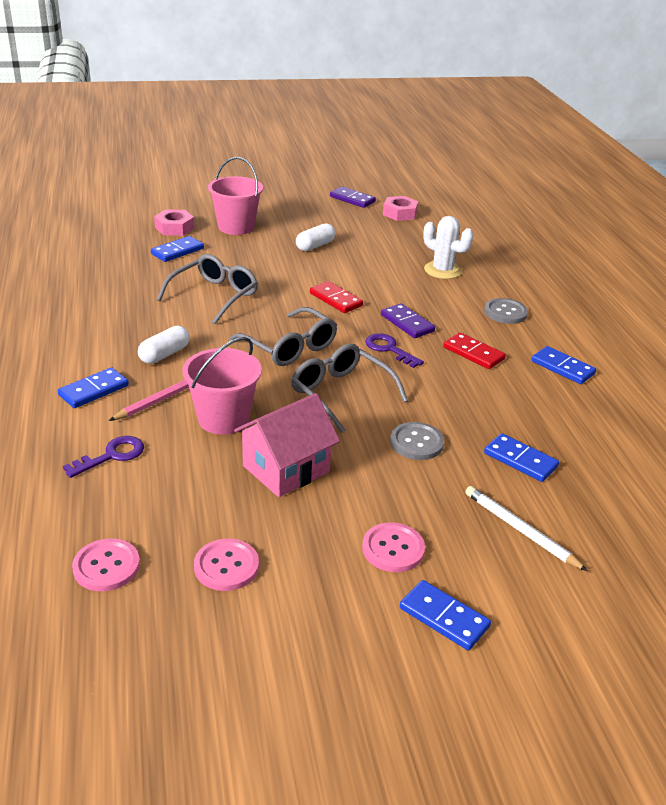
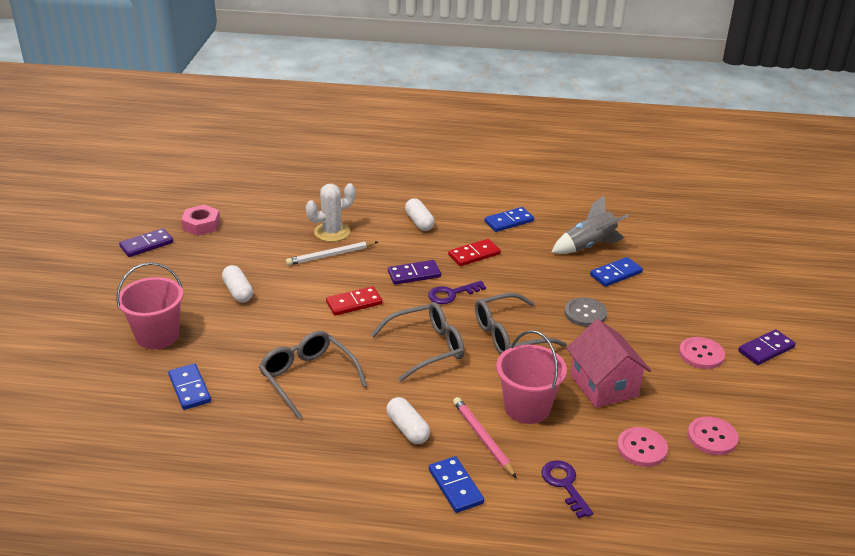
camera: 70 degrees left, 0 degrees up
(106, 566) = (707, 503): pink button -> pink button (641, 448)
(174, 228) = (126, 382): pink nut -> none
(444, 617) = (766, 349): blue domino -> purple domino
(505, 312) = (419, 222): grey button -> white capsule
(520, 530) = (688, 296): white pencil -> white pencil (330, 255)
(565, 432) = (589, 246): none -> grey rocket

